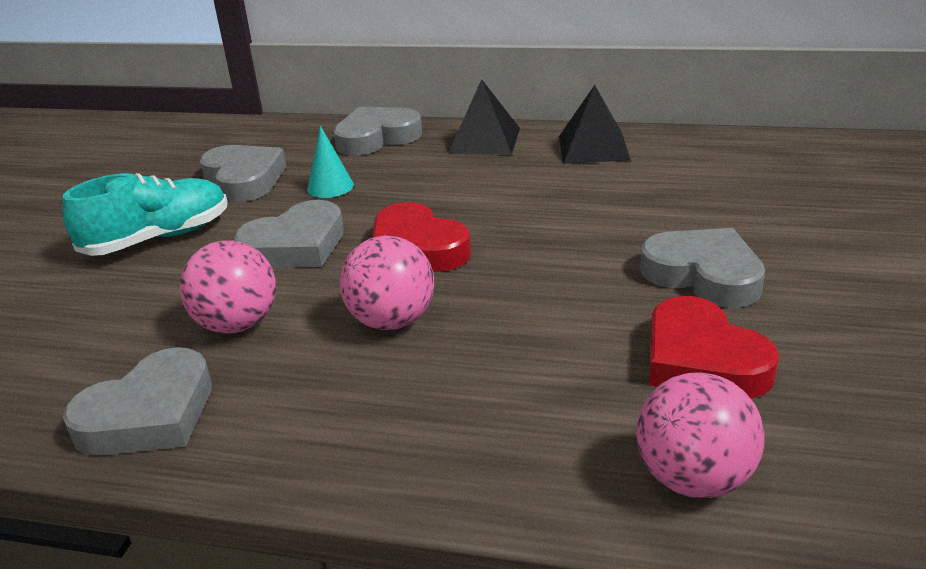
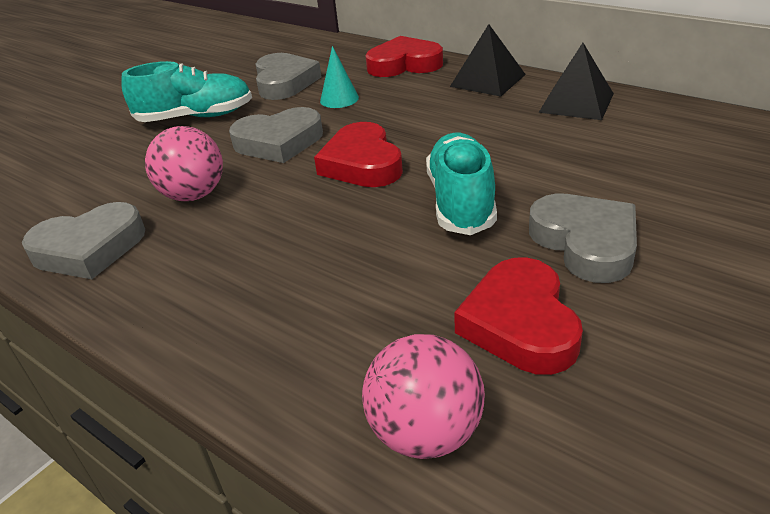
camera: 25 degrees right, 5 degrees up
(376, 138) = (404, 64): grey heart -> red heart
(392, 321) = (298, 219): pink ball -> none
(555, 264) = (461, 201): none -> turquoise shoe

